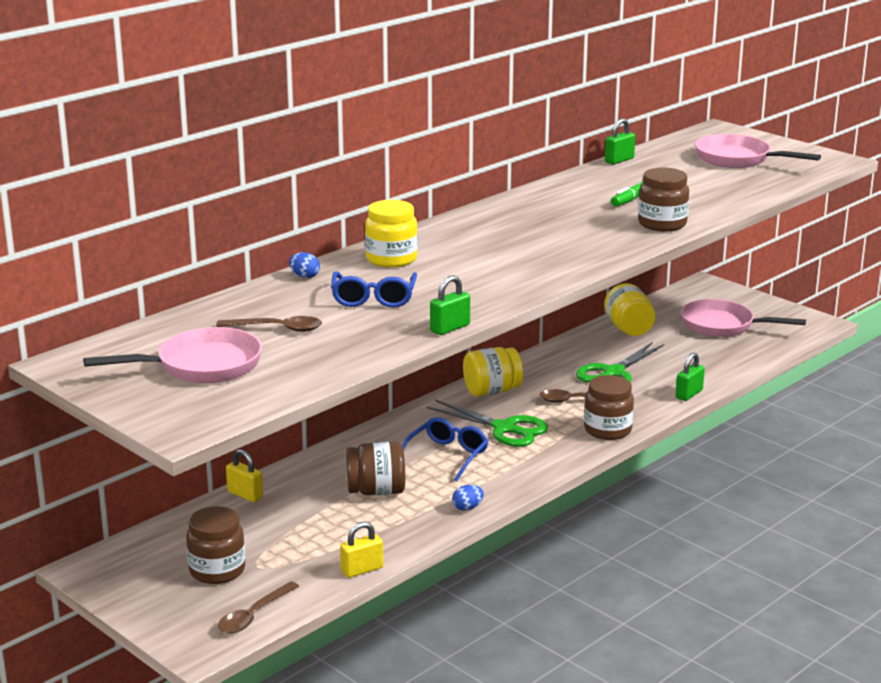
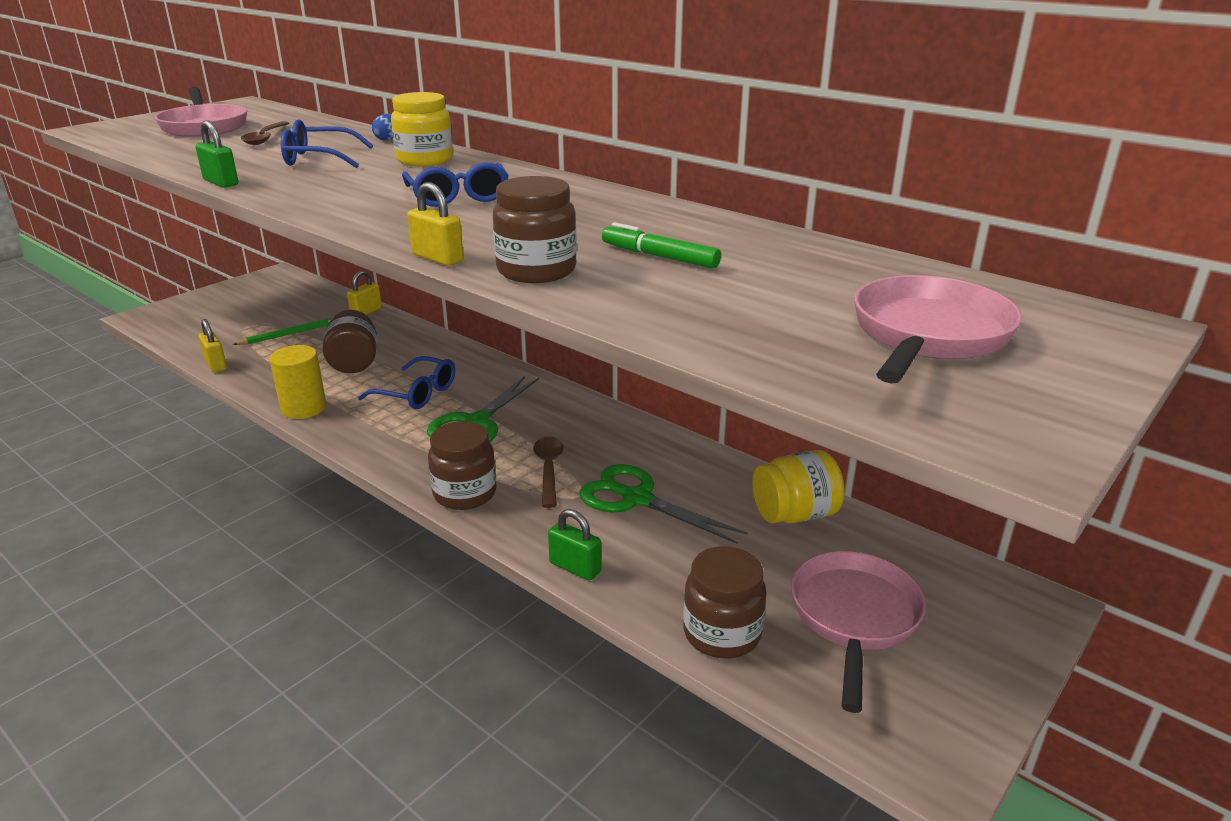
camera: 85 degrees right, 5 degrees up
(217, 570) = (249, 312): brown jar -> brown jar (722, 633)
(253, 615) = (174, 330): brown spoon -> none
(292, 535) = (289, 334): none -> green pencil
(467, 508) = (303, 408): blue egg -> yellow cylinder
(492, 391) = (571, 413): yellow jar -> none
(506, 245) = (458, 197): none -> blue glasses
(619, 160) = (841, 248): green padlock -> none
(642, 247) = (437, 258): none -> yellow padlock

